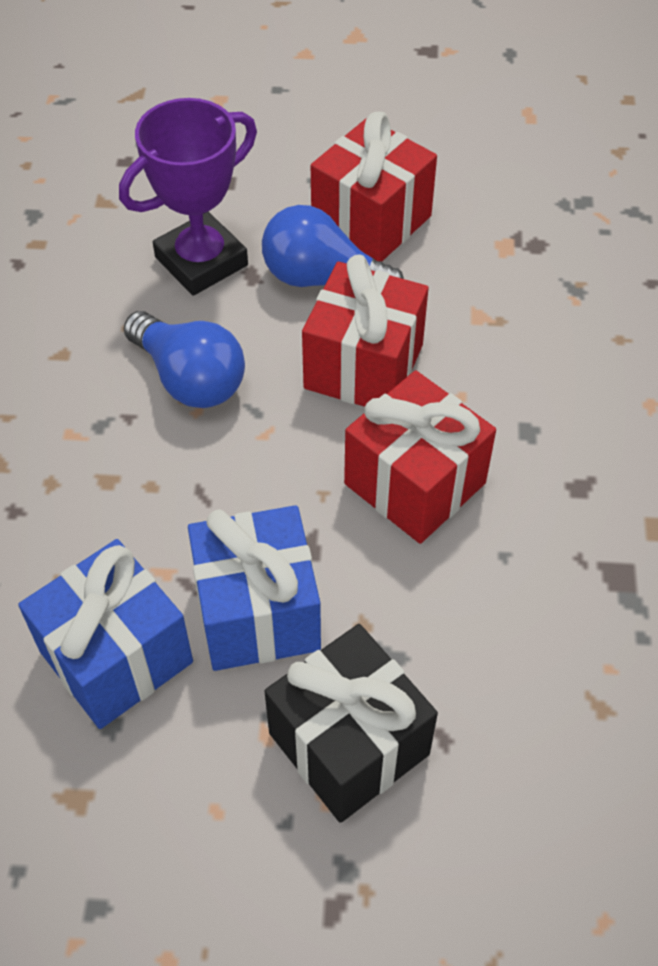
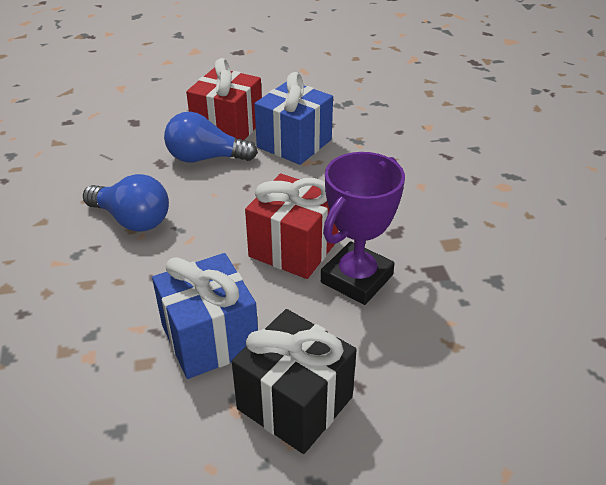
camera: 15 degrees left, 15 degrees down
(116, 657) = (114, 386): blue gift -> blue gift (294, 143)
(201, 261) = (126, 161): purple trophy -> purple trophy (357, 279)
(363, 366) = (243, 196): red gift -> none

